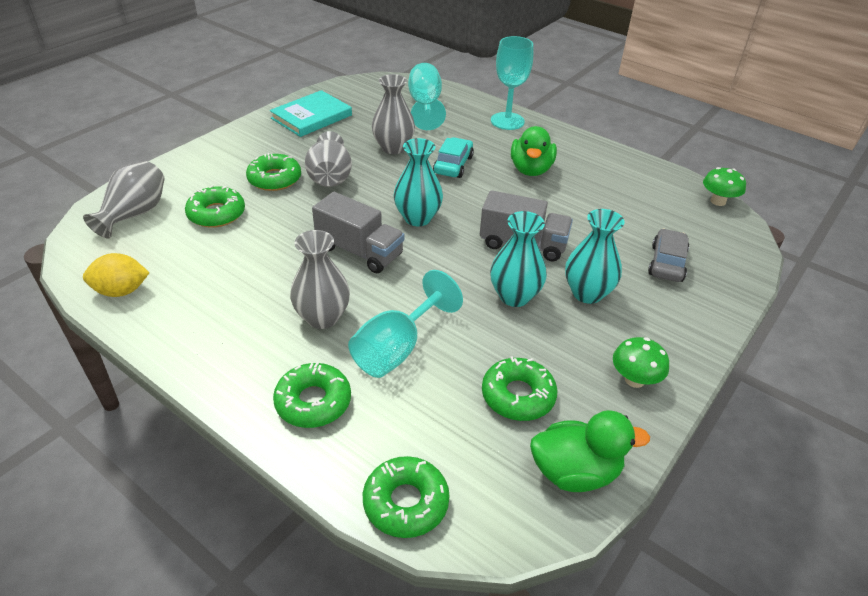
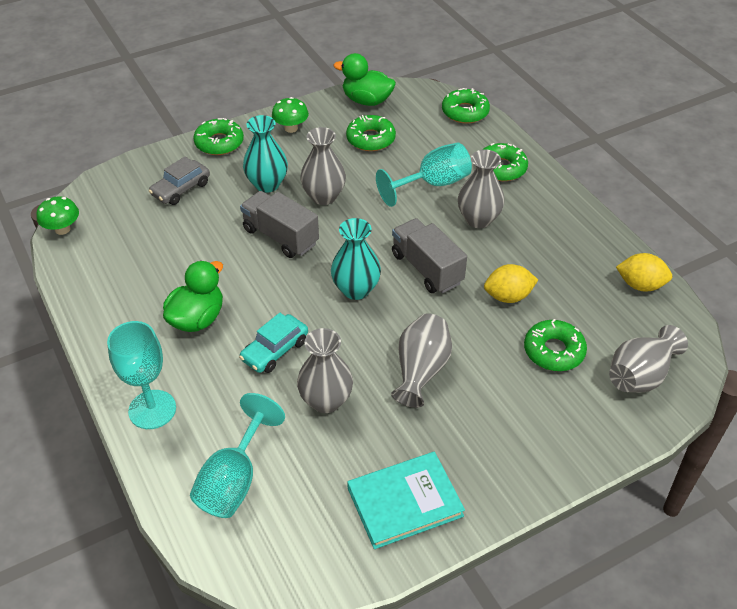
camera: 155 degrees left, 5 degrees up
(268, 246) = (508, 296): none -> yellow lemon
(274, 179) = (483, 386): green donut -> green donut (219, 143)
(514, 296) = (324, 196): turquoise vase -> grey vase

